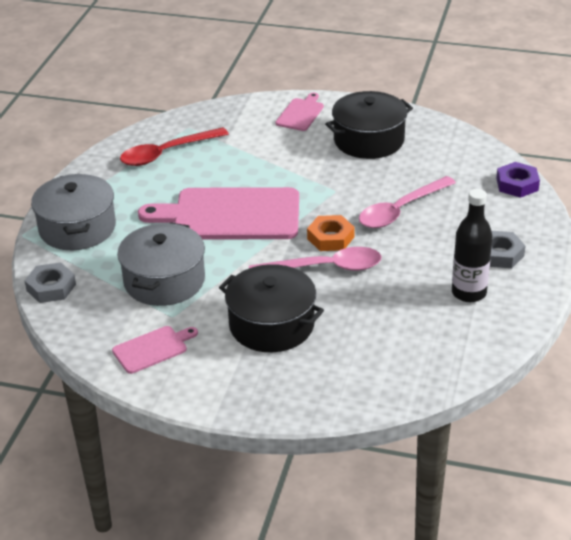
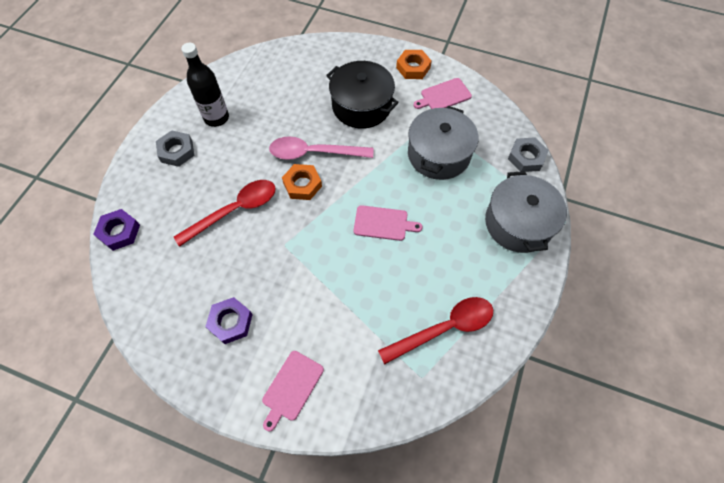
camera: 175 degrees left, 25 degrees up
(198, 383) = (413, 68): none -> orange nut
(230, 215) = (383, 223): pink cutting board -> pink cutting board, size x0.47
(369, 140) = (230, 322): black pot -> purple nut
(400, 210) = (234, 211): pink spoon -> red spoon

